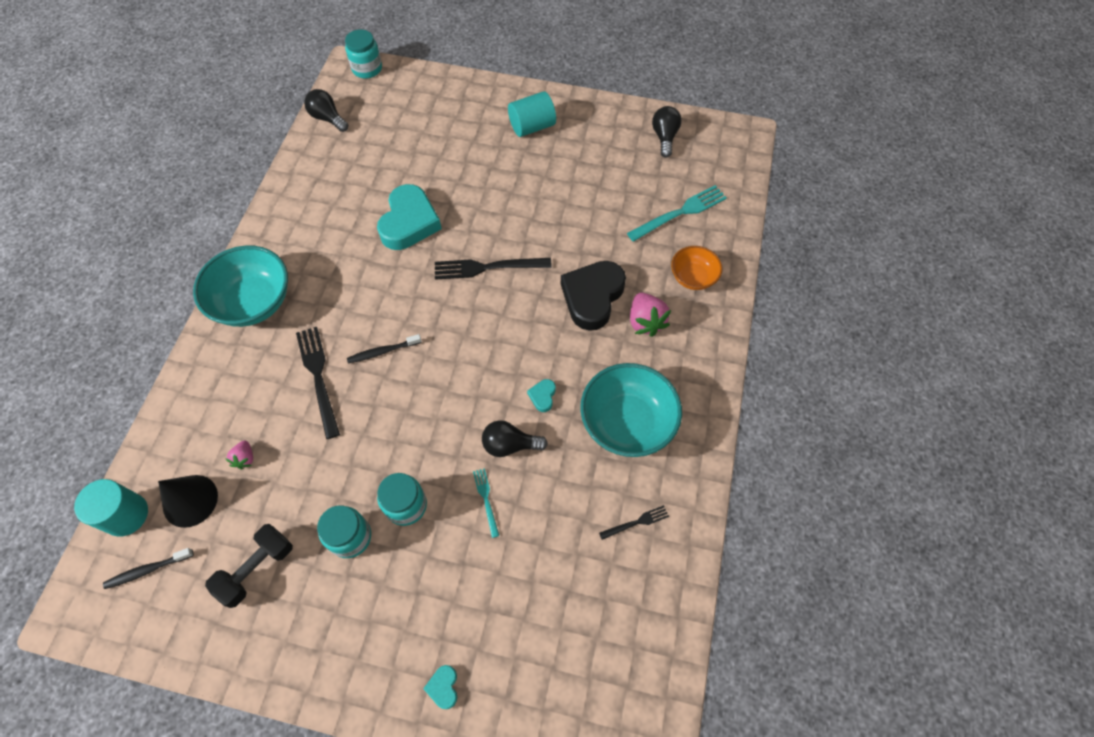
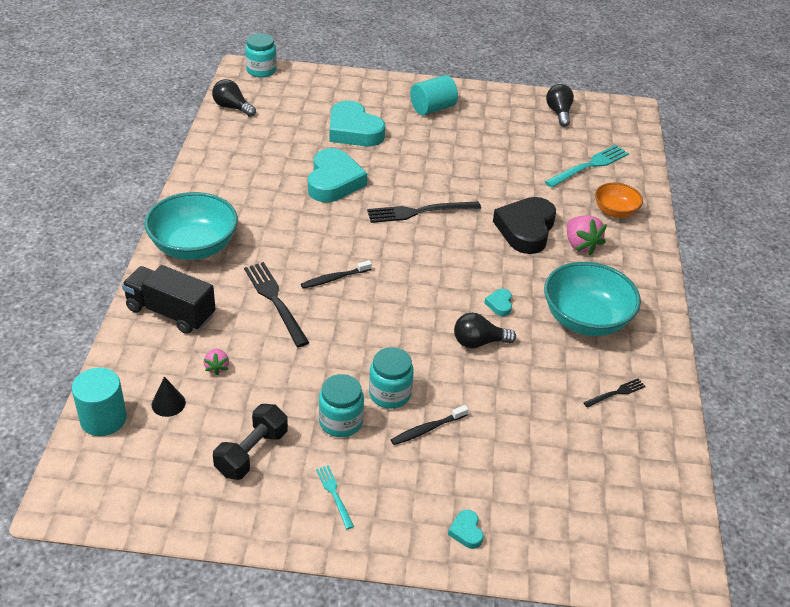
camera: 10 degrees left, 20 degrees down
(147, 570) = (137, 461): black toothbrush -> black toothbrush (427, 429)
(190, 500) = (168, 403): black cone -> black cone, size x0.60
(215, 385) = (171, 312): none -> black truck
(444, 154) = (353, 131): none -> turquoise heart
(486, 499) = (467, 384): turquoise fork -> turquoise fork (334, 494)

